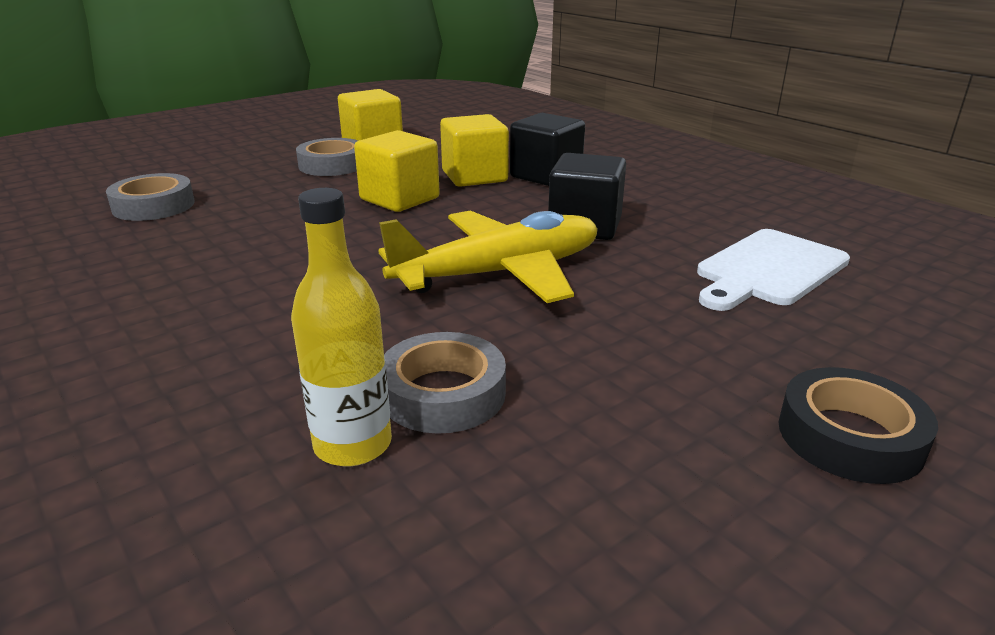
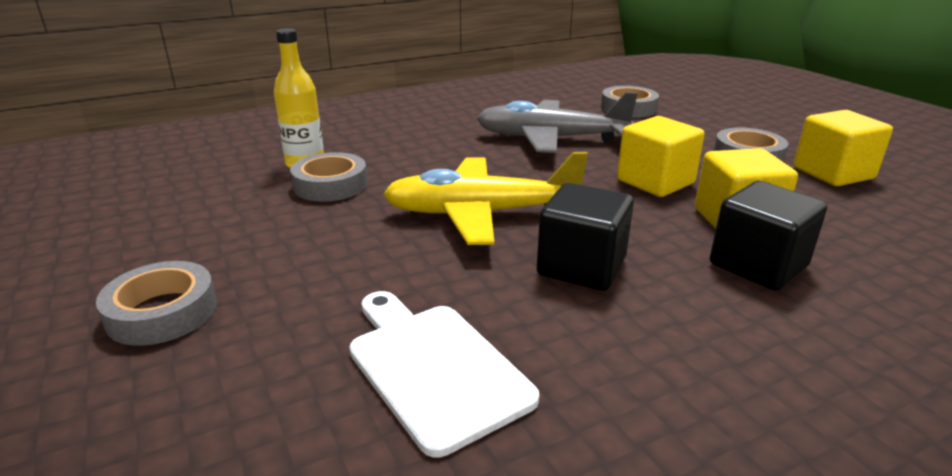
camera: 100 degrees right, 0 degrees up
(261, 247) = (550, 138): none -> grey plane
(501, 273) = (480, 213): yellow plane -> yellow plane turned 105 degrees clockwise
(849, 436) = (162, 312): black tape -> grey tape

